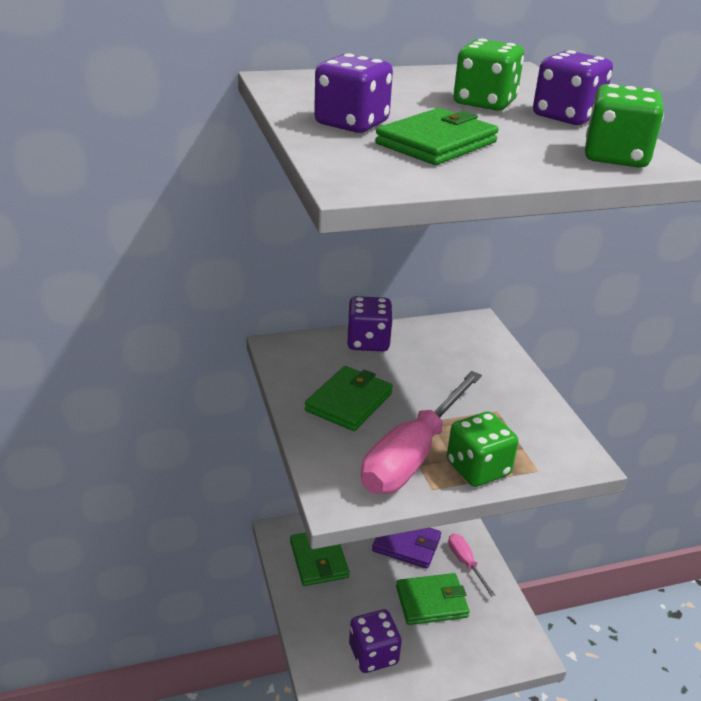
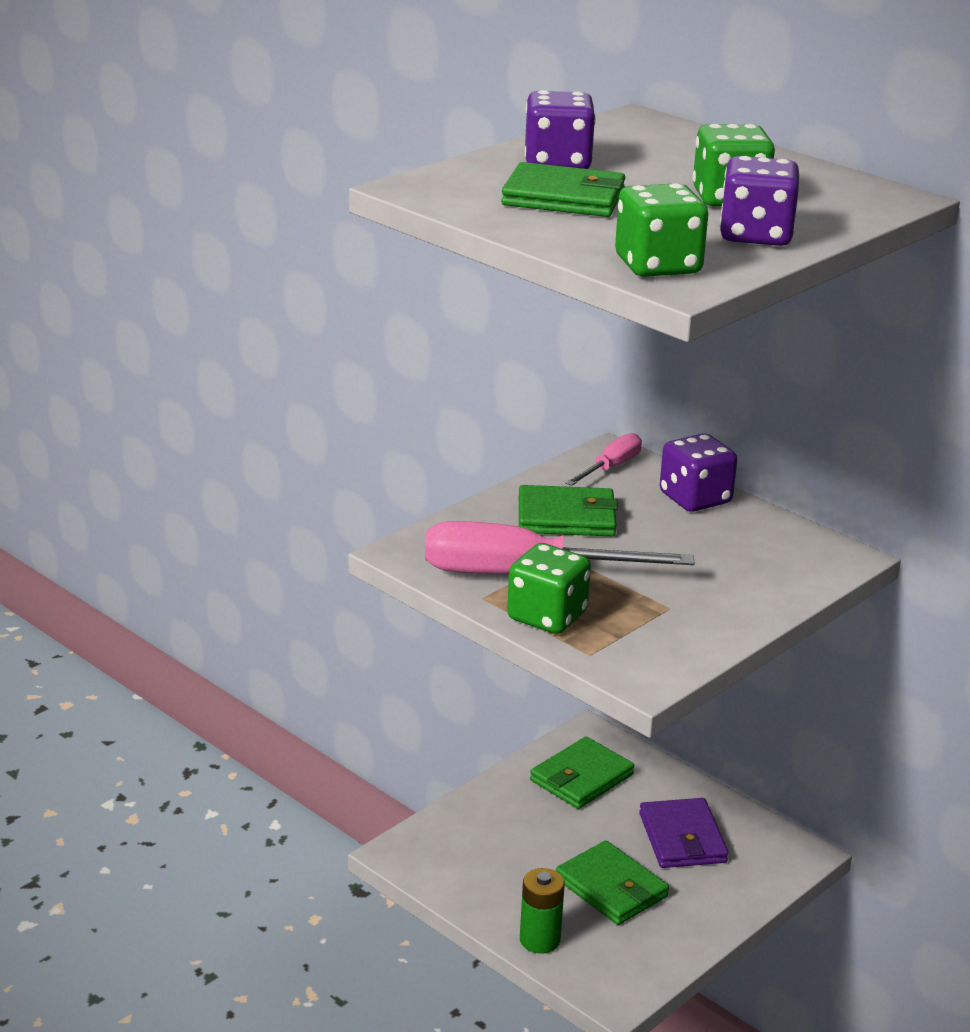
camera: 60 degrees right, 5 degrees down
(373, 654) = (488, 866): purple dice -> none
(460, 665) = (539, 940): none -> green battery
(465, 563) = (706, 899): pink screwdriver -> pink screwdriver (610, 467)

